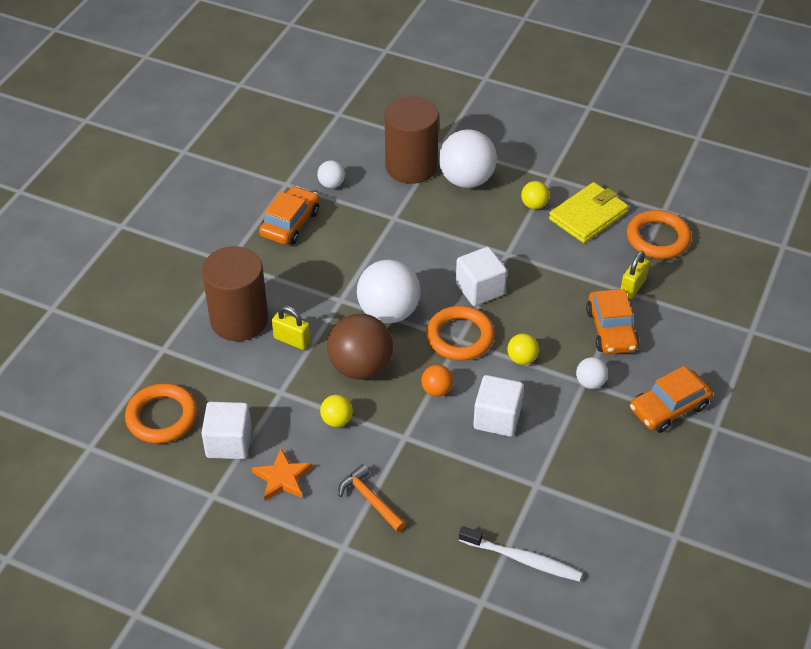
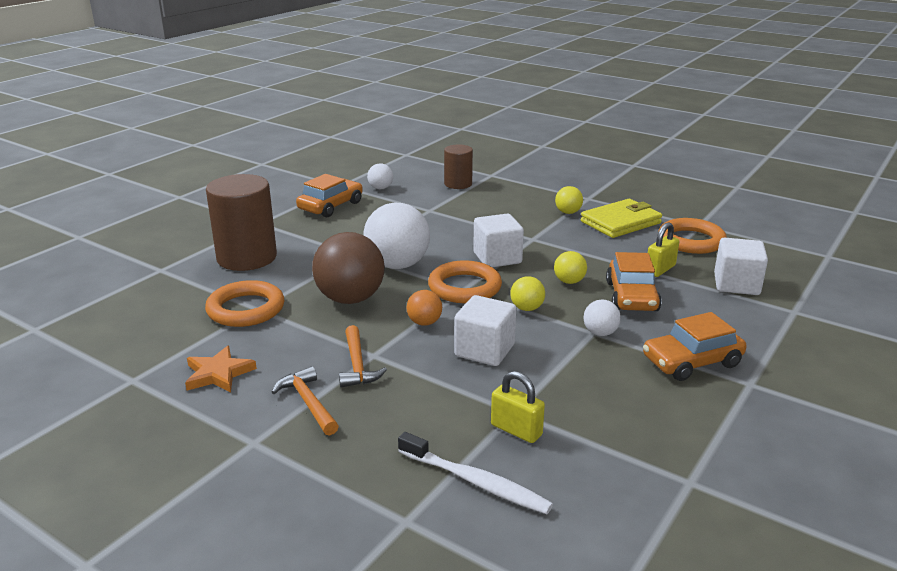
camera: 10 degrees right, 20 degrees down
(162, 417) = (124, 314): orange ring -> orange ring (246, 309)
(229, 443) = (179, 340): white cube -> white cube (736, 284)
(292, 340) = (290, 275): yellow padlock -> yellow padlock (516, 430)
(337, 420) = (304, 335): yellow ball -> yellow ball (569, 281)
(395, 451) = (357, 365): none -> orange hammer
(411, 166) = (458, 184): brown cylinder -> brown cylinder, size x0.57
(466, 180) = (507, 194): white ball -> none

